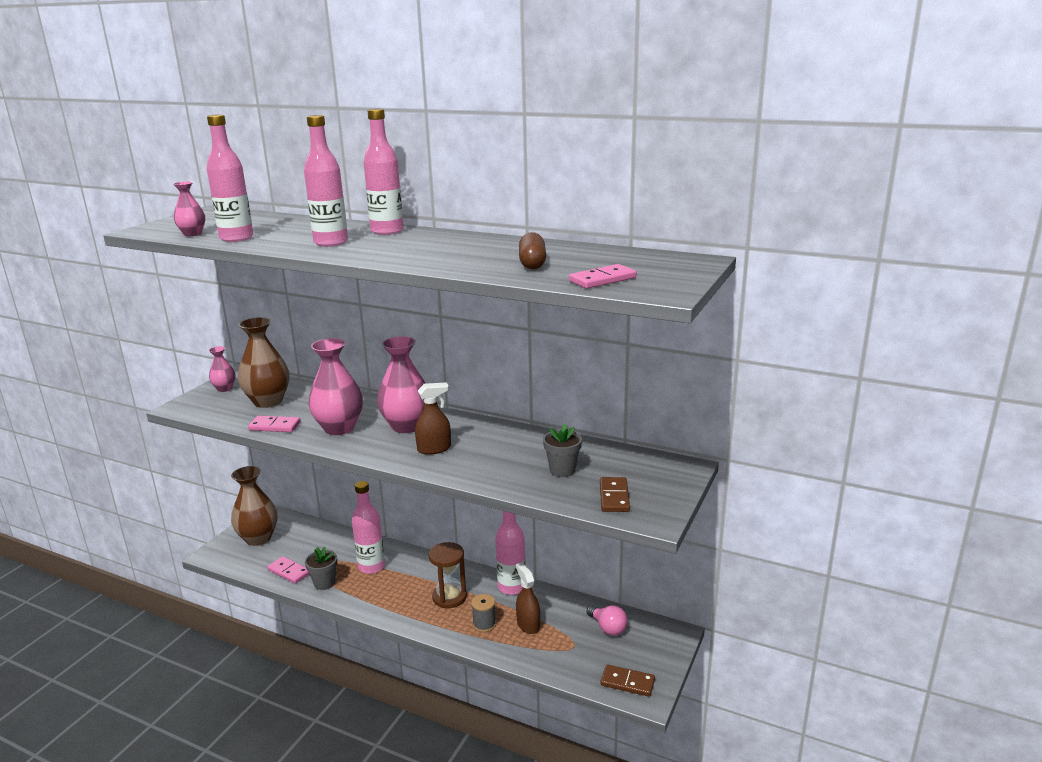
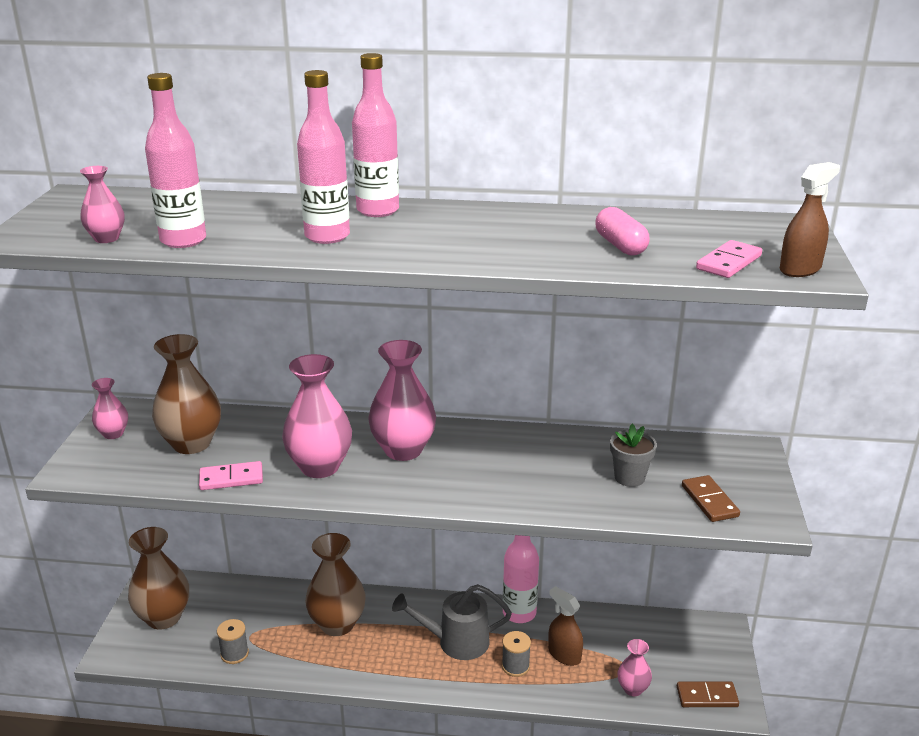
camera: 20 degrees left, 5 degrees up
(289, 571) = (234, 654): pink domino -> grey spool
(324, 583) = (290, 659): grey flower pot -> none
(371, 567) = (337, 624): pink bottle -> brown vase
(434, 449) = (462, 475): brown spray bottle -> brown spray bottle (800, 269)
(449, 597) = (455, 642): brown hourglass -> grey watering can
(532, 263) = (620, 245): brown capsule -> pink capsule
(568, 662) = (632, 689): none -> pink vase
(608, 628) = (651, 638): pink light bulb -> none

